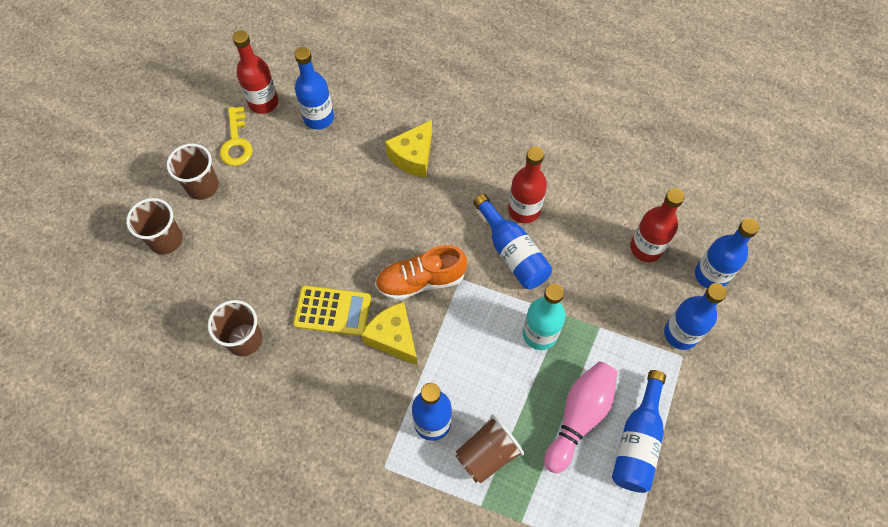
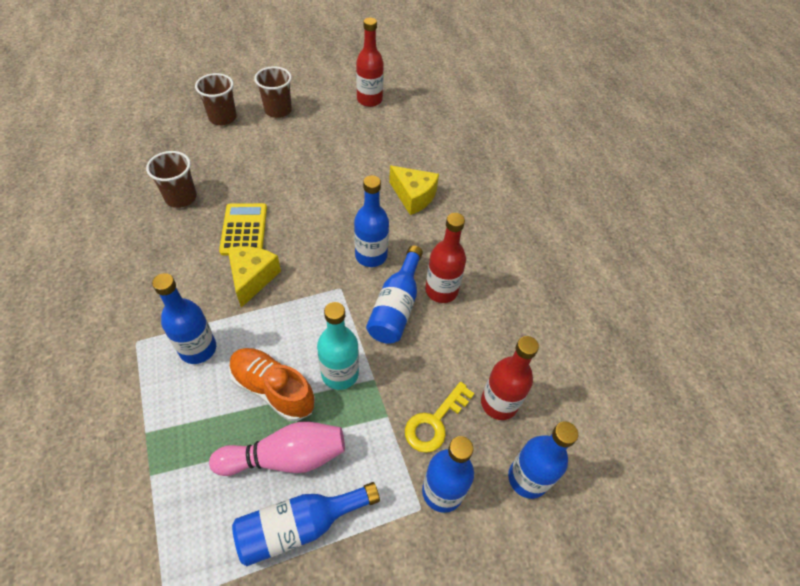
camera: 45 degrees right, 10 degrees down
(236, 142) = (326, 105): yellow key -> yellow key (434, 422)
(319, 118) = (388, 131): blue bottle -> blue bottle (371, 256)
(332, 311) = (244, 229): yellow calculator -> yellow calculator turned 150 degrees counterclockwise
(413, 157) = (413, 196): yellow cheese -> yellow cheese turned 135 degrees counterclockwise
(421, 281) = (315, 264): orange shoe -> orange shoe (273, 389)
(487, 454) = (197, 406): brown cup -> none

